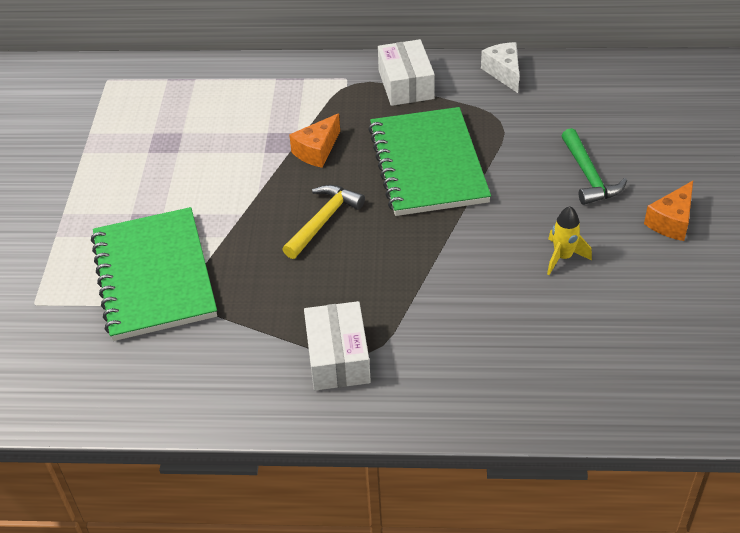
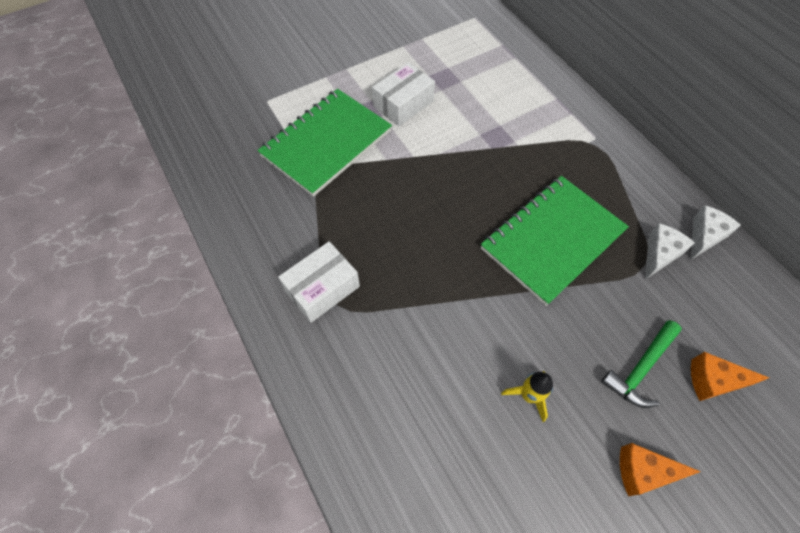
camera: 55 degrees right, 15 degrees up
(317, 151) = (507, 163): orange cheese -> orange cheese (713, 381)
(323, 221) = (442, 206): yellow hammer -> none
(406, 84) = (625, 177): white box -> white box (403, 104)
(498, 107) = (659, 254): none -> white cheese

